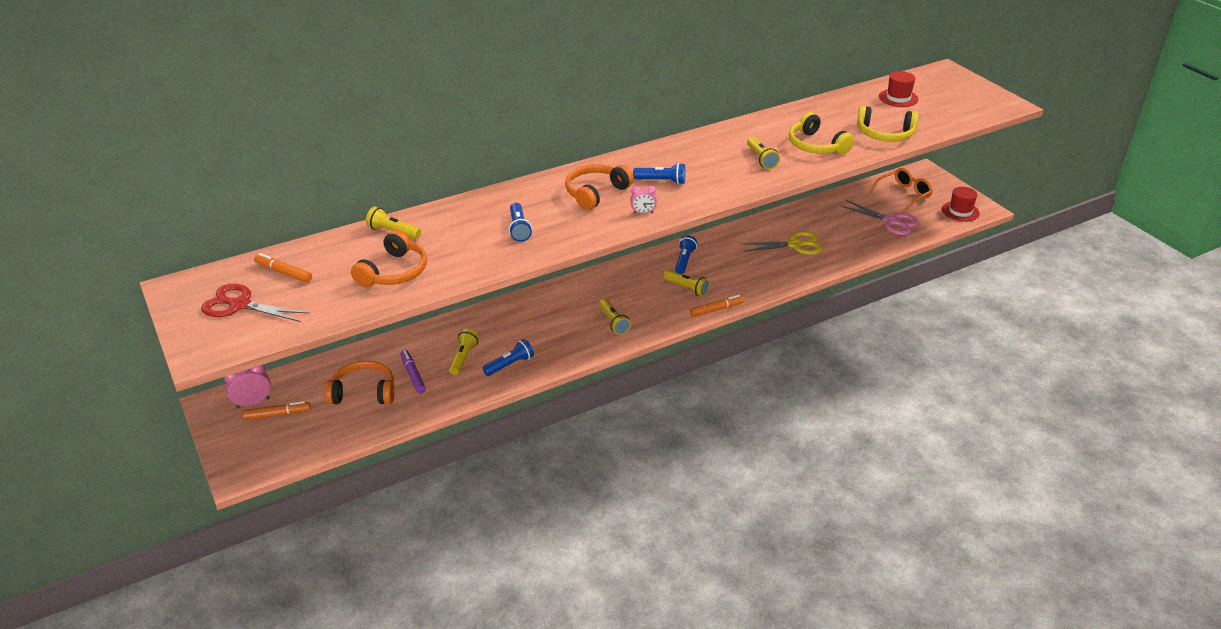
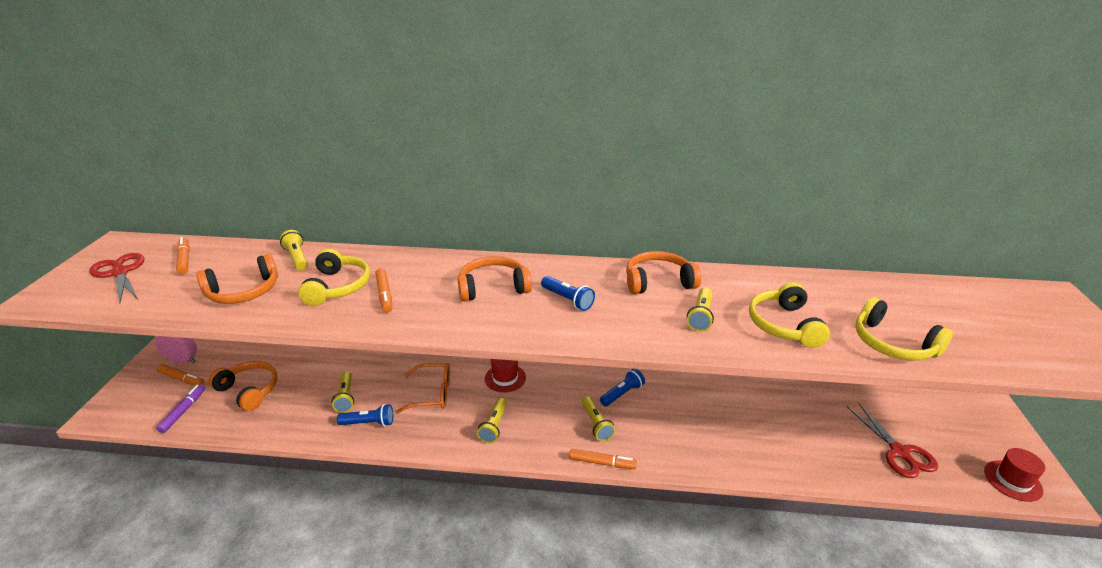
camera: 35 degrees right, 5 degrees down
(413, 375) = (296, 393): purple marker -> purple marker (183, 411)
(463, 358) = (345, 397): yellow flashlight -> yellow flashlight turned 120 degrees clockwise
(470, 238) = (337, 287): none -> yellow headphones
(519, 229) = (384, 294): blue flashlight -> orange marker
(643, 213) = (508, 325): pink clock -> none
(708, 146) = (658, 282): none -> orange headphones
(795, 245) = (754, 429): yellow scissors -> none
(891, 221) = (899, 452): pink scissors -> red scissors
(898, 98) = (952, 306): red hat -> red hat (505, 378)
(903, 194) = (942, 425): orange glasses -> orange glasses (432, 394)

